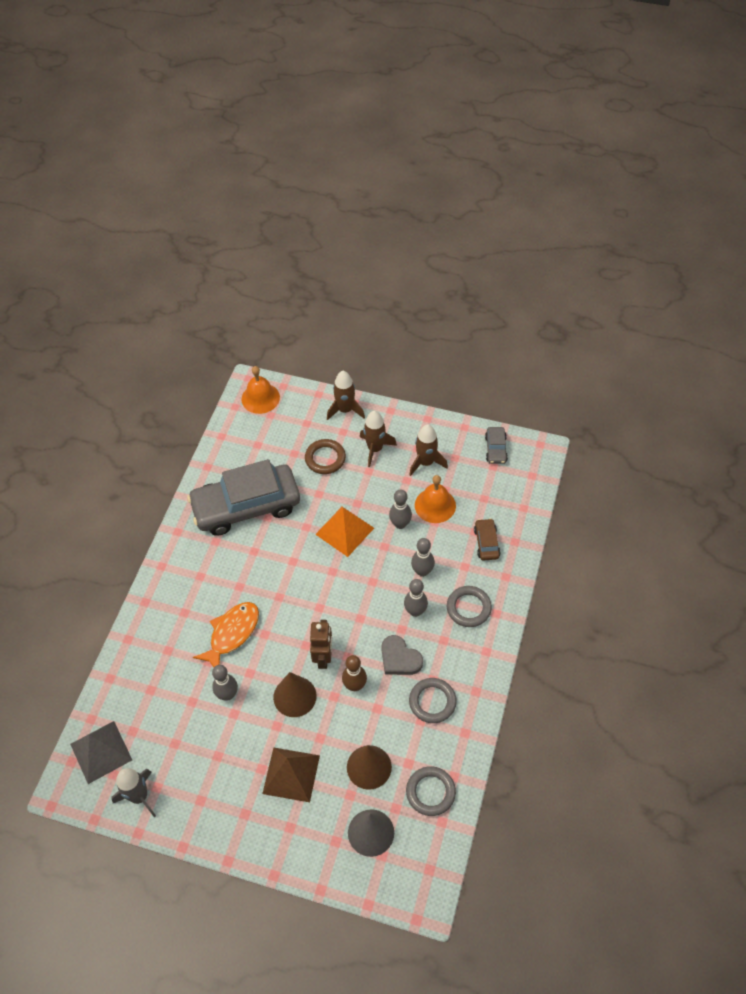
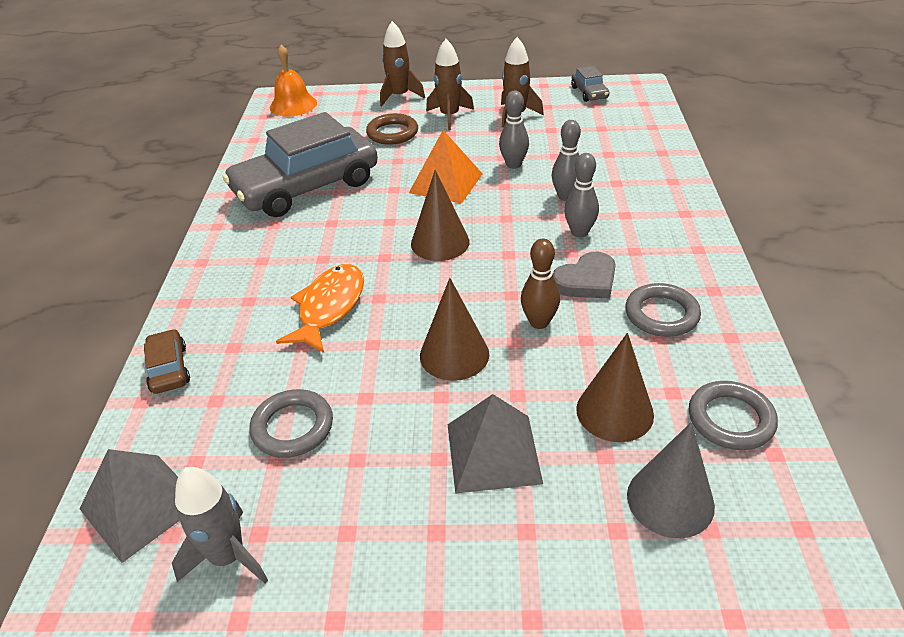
camera: 15 degrees left, 15 degrees down
(227, 694) = (346, 376): grey bowling pin -> none
(291, 774) = (493, 453): brown pyramid -> grey pyramid
(319, 593) = (440, 242): none -> brown cone
(323, 657) = (477, 303): brown robot -> none
(399, 658) = (586, 280): grey heart -> grey heart turned 60 degrees counterclockwise
(435, 505) = (547, 143): orange bell -> none
(468, 608) = (646, 215): grey ring -> grey ring (292, 427)
(486, 543) = (629, 159): brown car -> brown car (169, 369)

